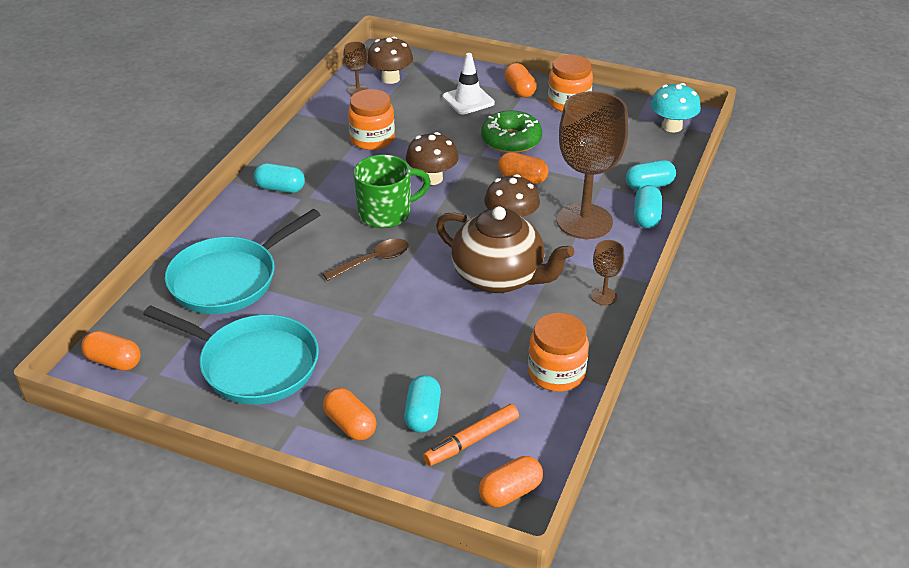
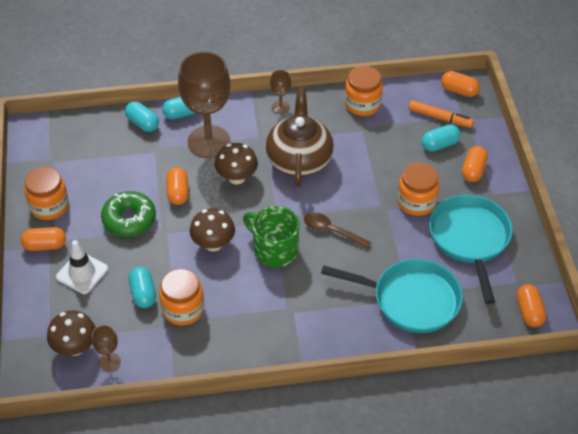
camera: 120 degrees left, 10 degrees up
(280, 188) = (290, 332): turquoise capsule -> turquoise capsule (143, 293)
(350, 345) = (416, 202): none -> orange jar
(519, 90) = (45, 245): orange capsule -> orange capsule turned 45 degrees clockwise
(672, 127) = (52, 135): turquoise mushroom -> none

